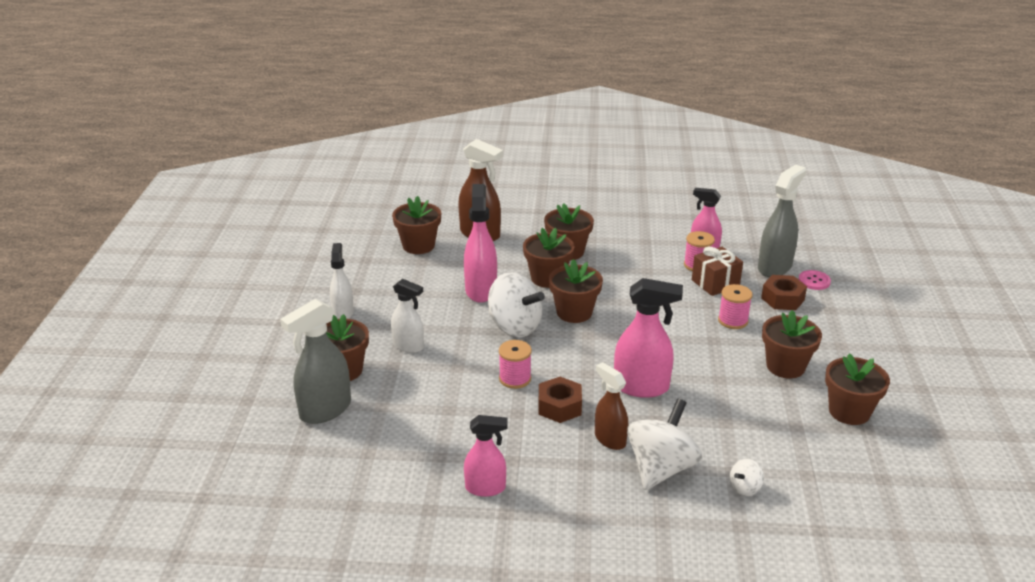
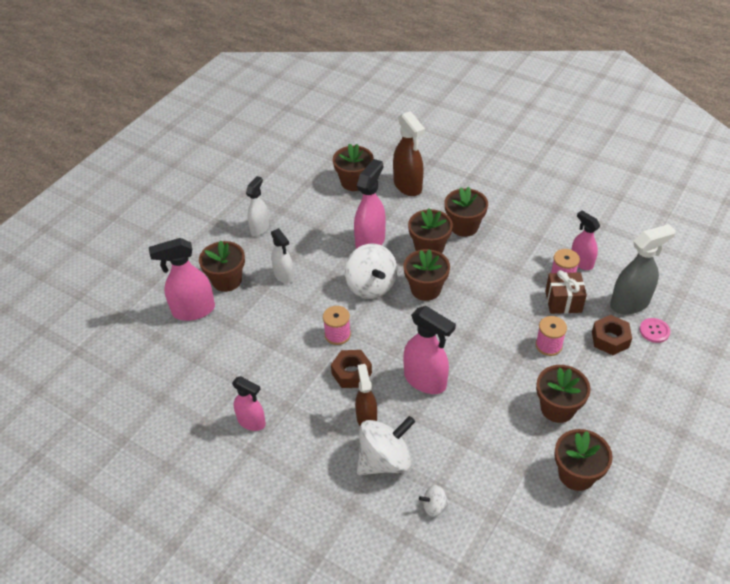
camera: 30 degrees right, 15 degrees up
(325, 410) = (193, 310): grey spray bottle -> pink spray bottle

